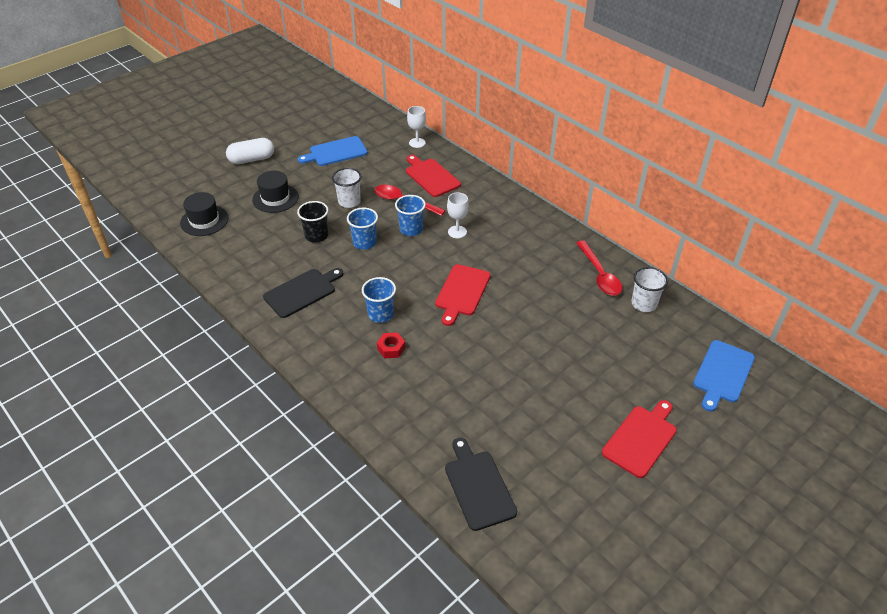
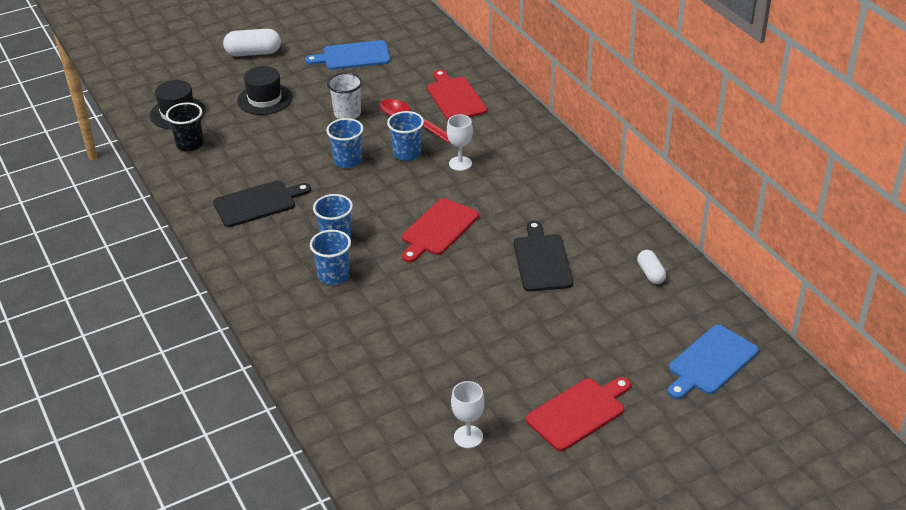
camera: 15 degrees right, 5 degrees down
(316, 236) = (296, 146): black cup -> black cup (190, 144)
(391, 348) = (334, 276): red nut -> blue cup
(417, 143) = (454, 57): white goblet -> white goblet (468, 437)
(478, 487) = (373, 427): black cutting board -> black cutting board (542, 260)
(599, 275) = (611, 234): red spoon -> none
(644, 304) = (650, 273): white cup -> white capsule

